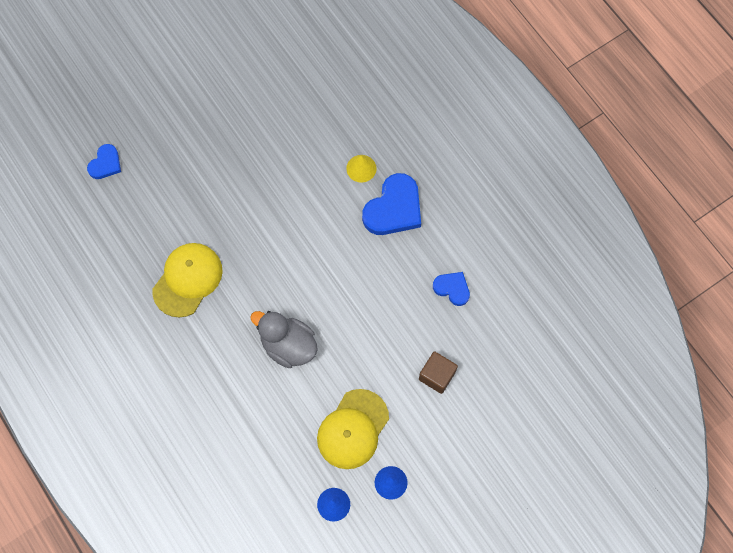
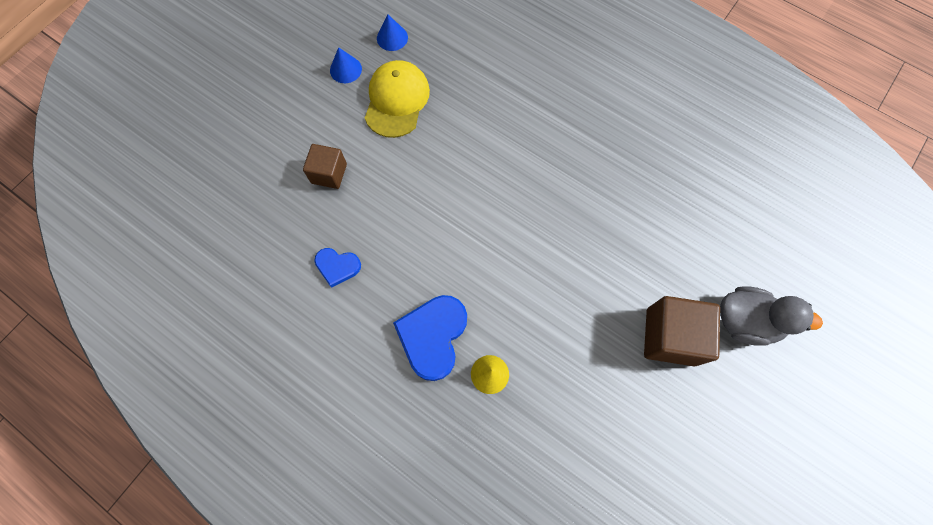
camera: 160 degrees right, 0 degrees up
(105, 164) = (780, 272): blue heart -> none
(187, 280) = (621, 180): yellow cap -> none
(216, 148) = (670, 336): none -> brown cube
(288, 345) = (489, 152): grey duck -> grey duck (745, 321)

